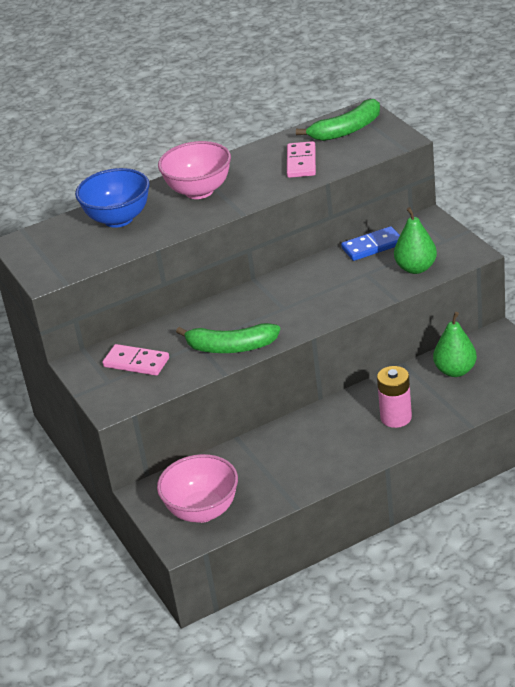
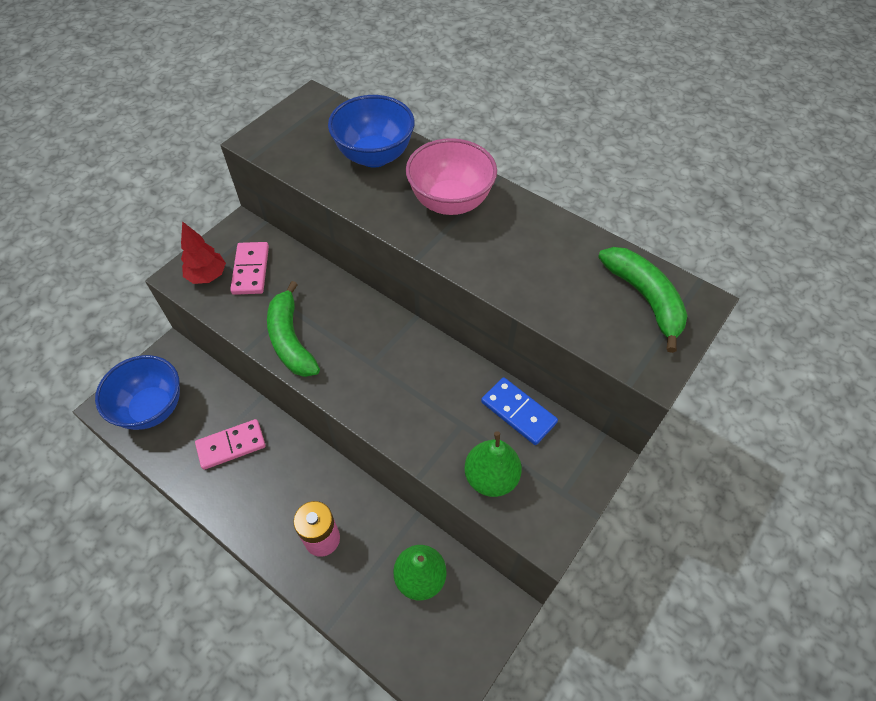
camera: 60 degrees right, 20 degrees up
(124, 389) = (208, 276): none -> red tree
(202, 511) = (152, 408): pink bowl -> blue bowl
(301, 162) = (549, 276): pink domino -> pink domino (231, 445)
(346, 130) = (644, 298): green banana -> green banana turned 150 degrees counterclockwise

